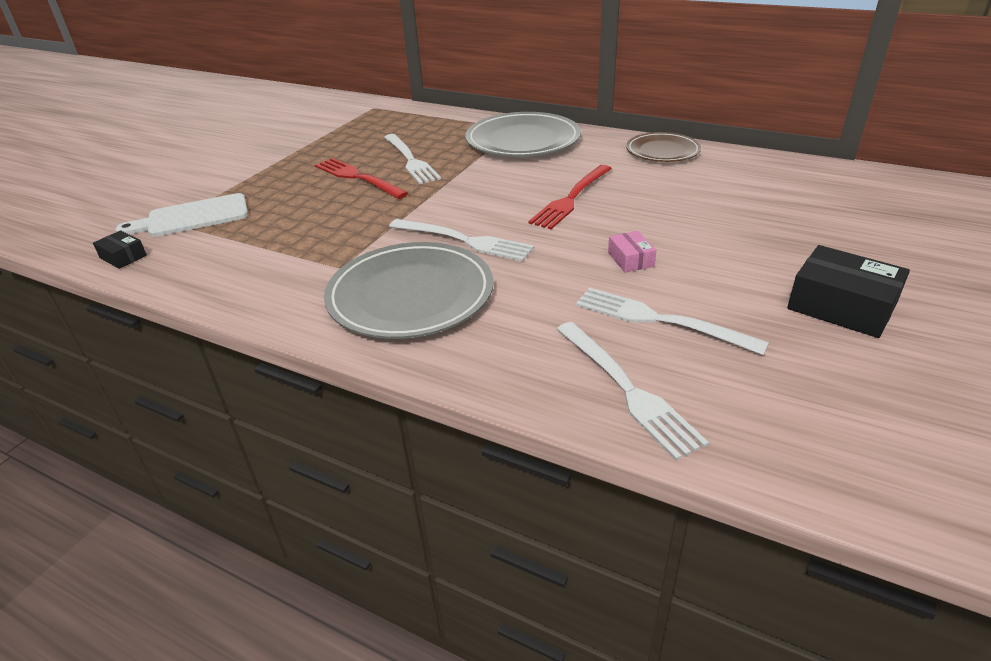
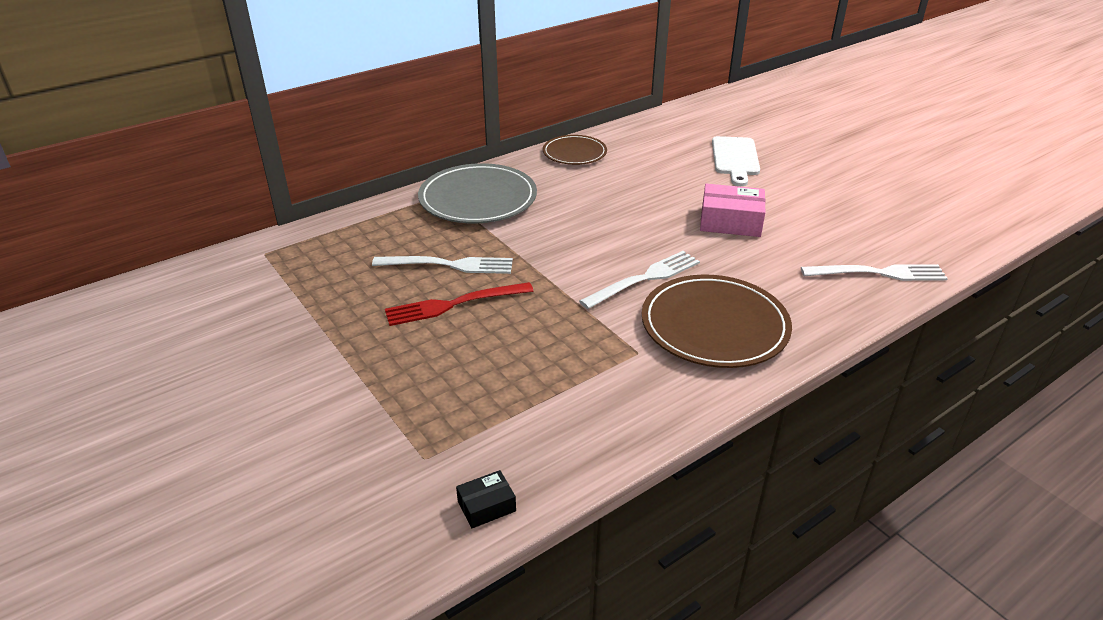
camera: 65 degrees left, 0 degrees up
(192, 217) = (430, 437): white cutting board -> white cutting board (735, 158)
(410, 295) = (714, 326): grey plate -> brown plate
(571, 199) = (617, 213): red fork -> none
(630, 259) = (730, 222): pink box -> pink box, size x1.88
(659, 320) = (811, 238): white fork -> none
(841, 306) = (831, 180): black box -> none

